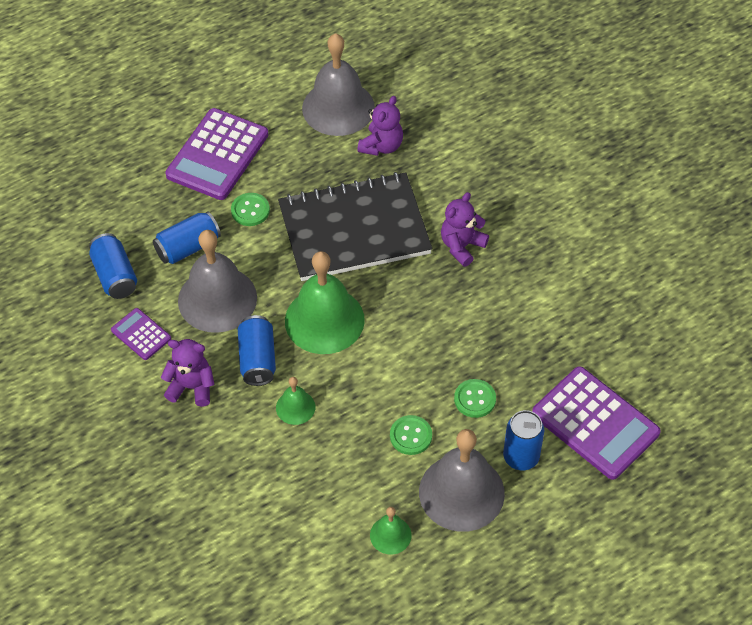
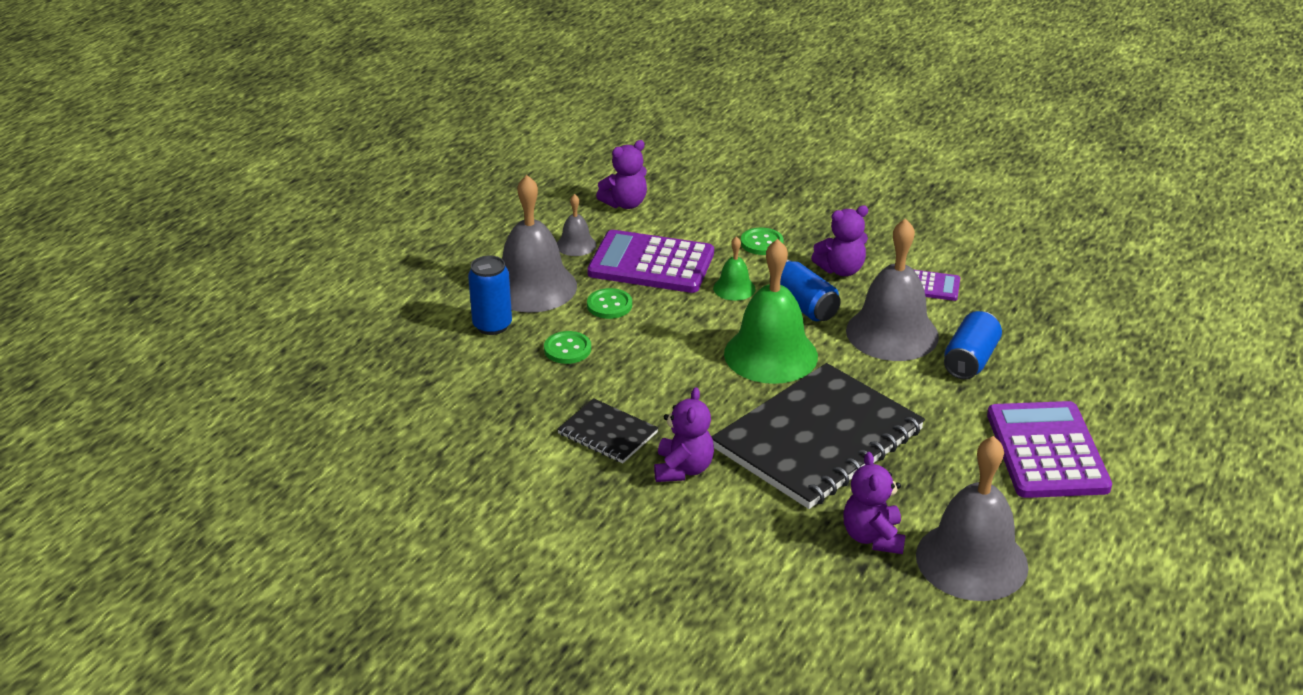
camera: 150 degrees right, 20 degrees down
(115, 275) = (1009, 315): blue can -> none
(250, 210) = (947, 414): green button -> green button (761, 243)
(306, 578) = (625, 204): none -> purple teddy bear
(390, 535) = (576, 245): green bell -> grey bell
(494, 300) = (607, 433): none -> black notebook
(595, 423) = (431, 372): purple calculator -> purple calculator (651, 263)

